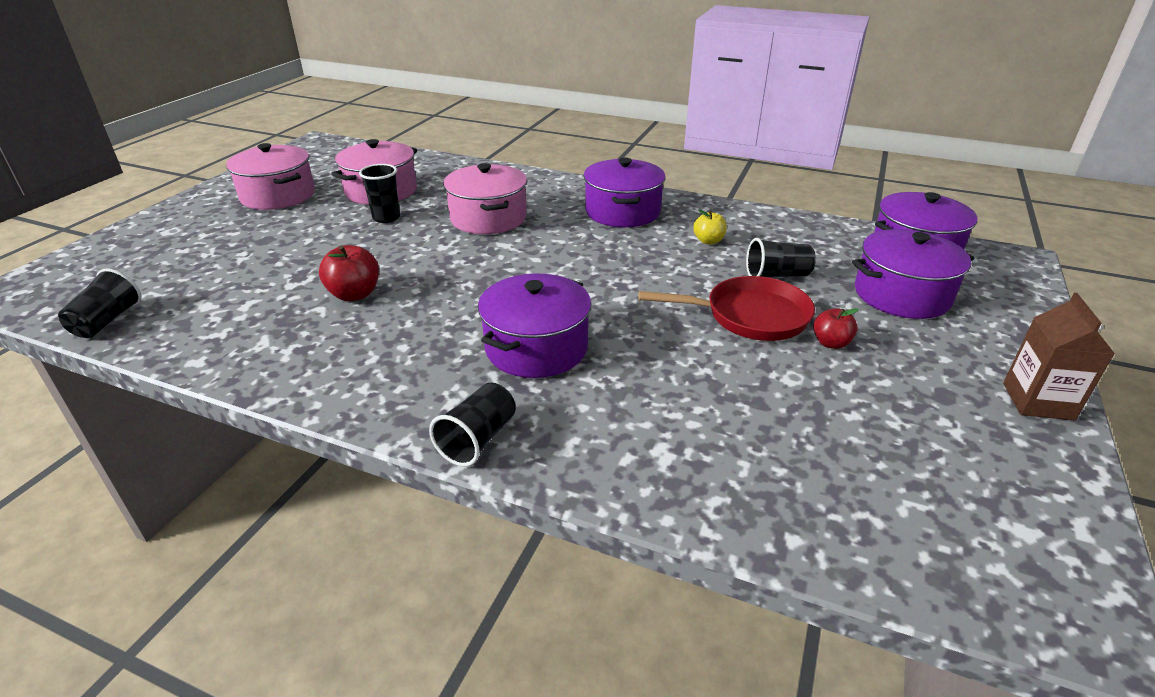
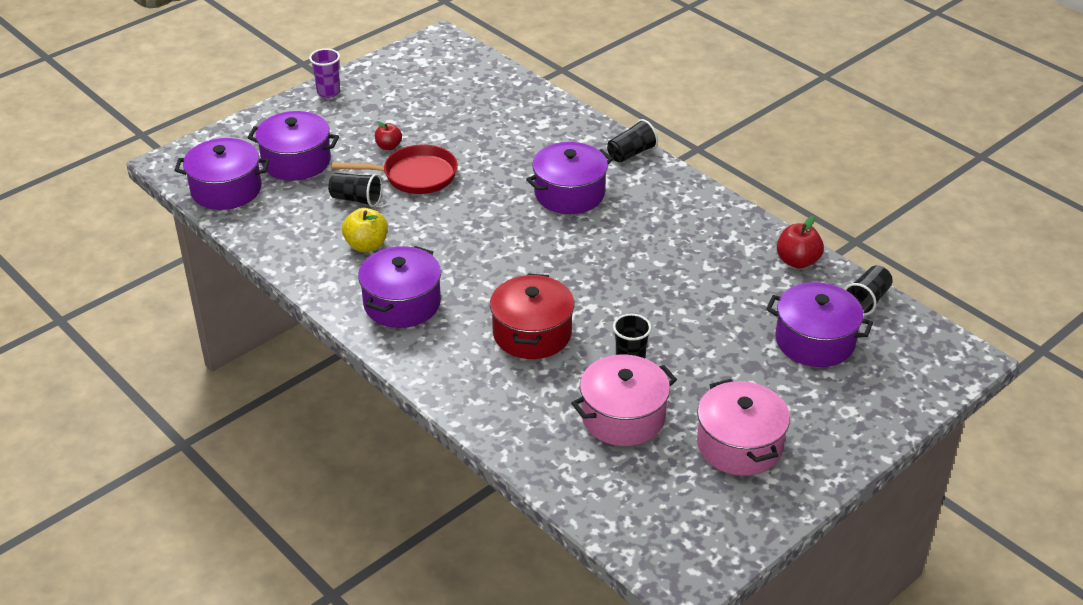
camera: 155 degrees left, 5 degrees up
(190, 271) = (815, 341): none -> purple pot
(354, 294) = (679, 273): red apple -> red apple (797, 261)
(488, 218) = (532, 333): pink pot -> red pot
(708, 241) = (366, 245): yellow apple -> yellow apple, size x1.53
(750, 316) = (415, 176): red pan -> red pan turned 150 degrees clockwise
(1038, 401) = (328, 92): brown carton -> purple cup

